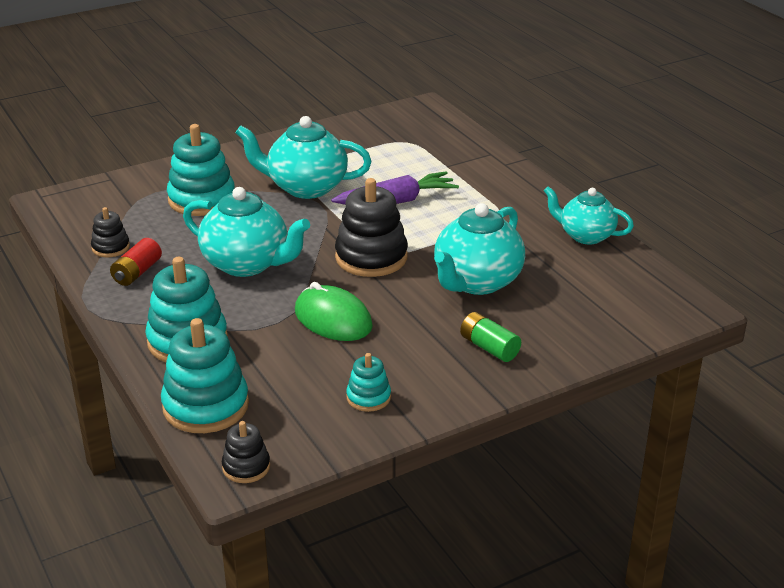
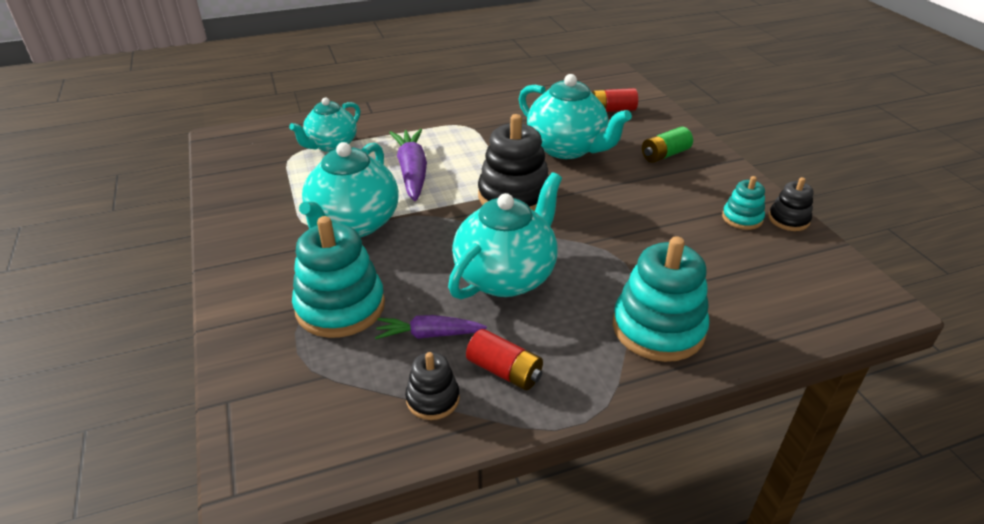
camera: 80 degrees left, 5 degrees up
(174, 238) = (428, 334): none -> purple carrot
(206, 406) = (774, 318): turquoise stacking toy -> none
(246, 467) = (861, 295): black stacking toy -> black stacking toy (788, 219)
(333, 319) = (620, 227): green mouse -> none
(585, 235) = (507, 96): turquoise teapot -> turquoise teapot (331, 145)
(587, 309) = (612, 110): none -> red battery

